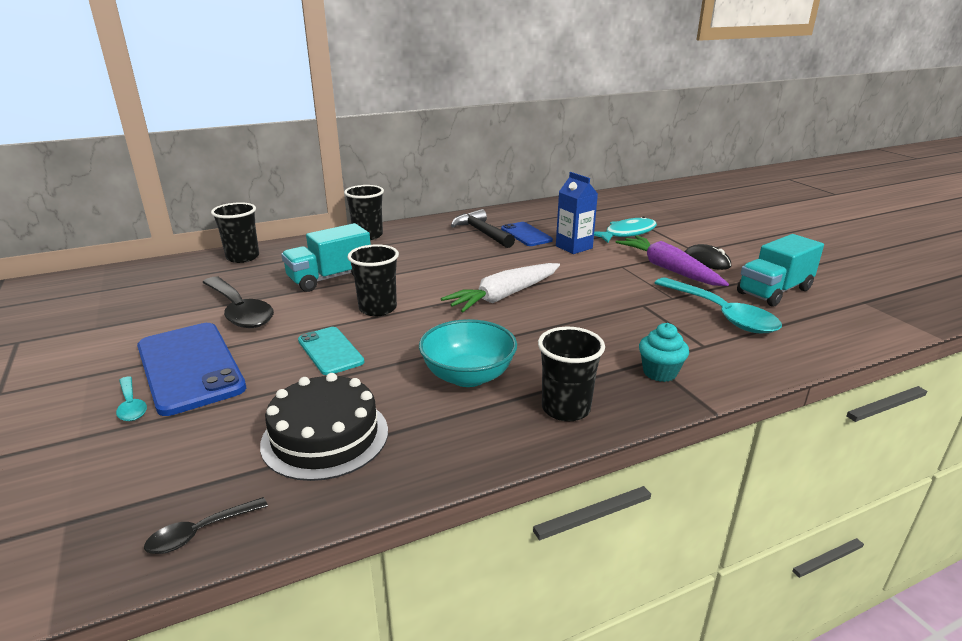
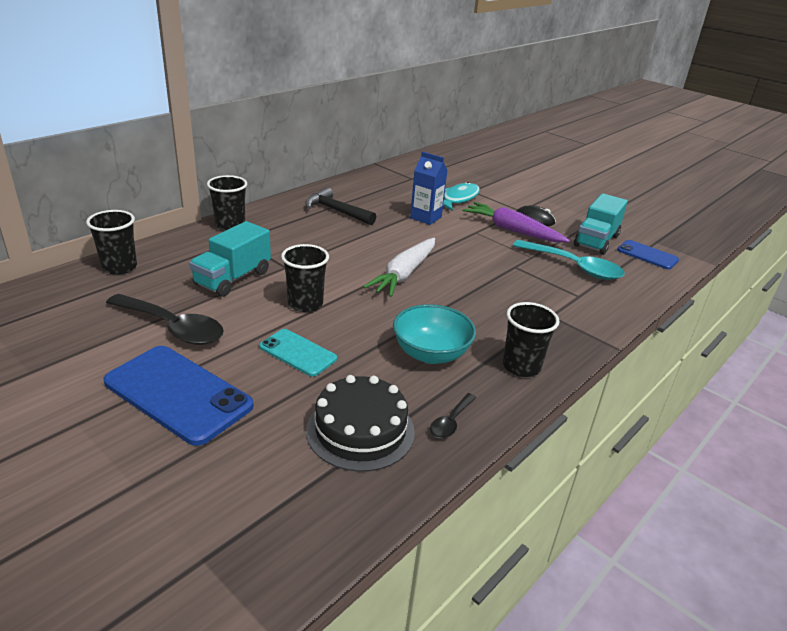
camera: 25 degrees left, 5 degrees up
(131, 405) = (156, 443): turquoise spoon -> none
(200, 533) = (329, 533): black spoon -> black spoon (451, 422)
(526, 234) = (376, 209): blue phone -> blue phone (647, 255)
(659, 372) = (564, 324): turquoise cupcake -> none

